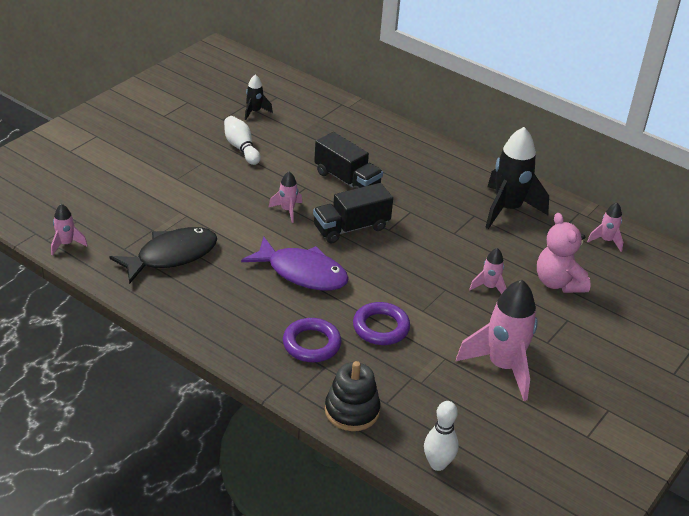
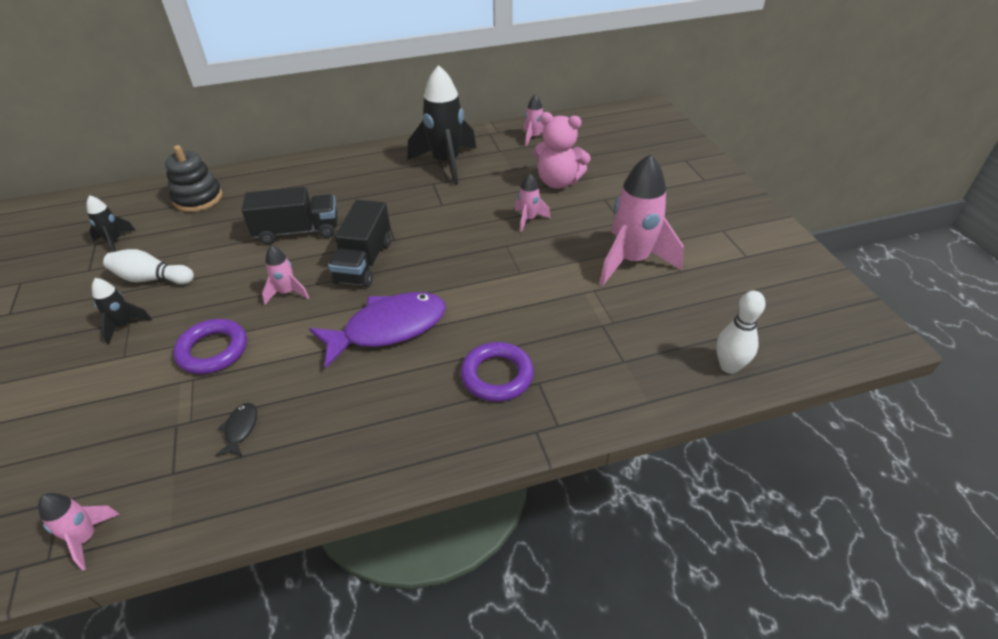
camera: 50 degrees left, 5 degrees up
(171, 256) = (240, 429): black fish -> black fish, size x0.41
(197, 163) = (124, 325): none -> black rocket
(352, 411) = (617, 393): black stacking toy -> black stacking toy (198, 198)
(381, 327) = (518, 312): purple ring -> purple ring (213, 350)

